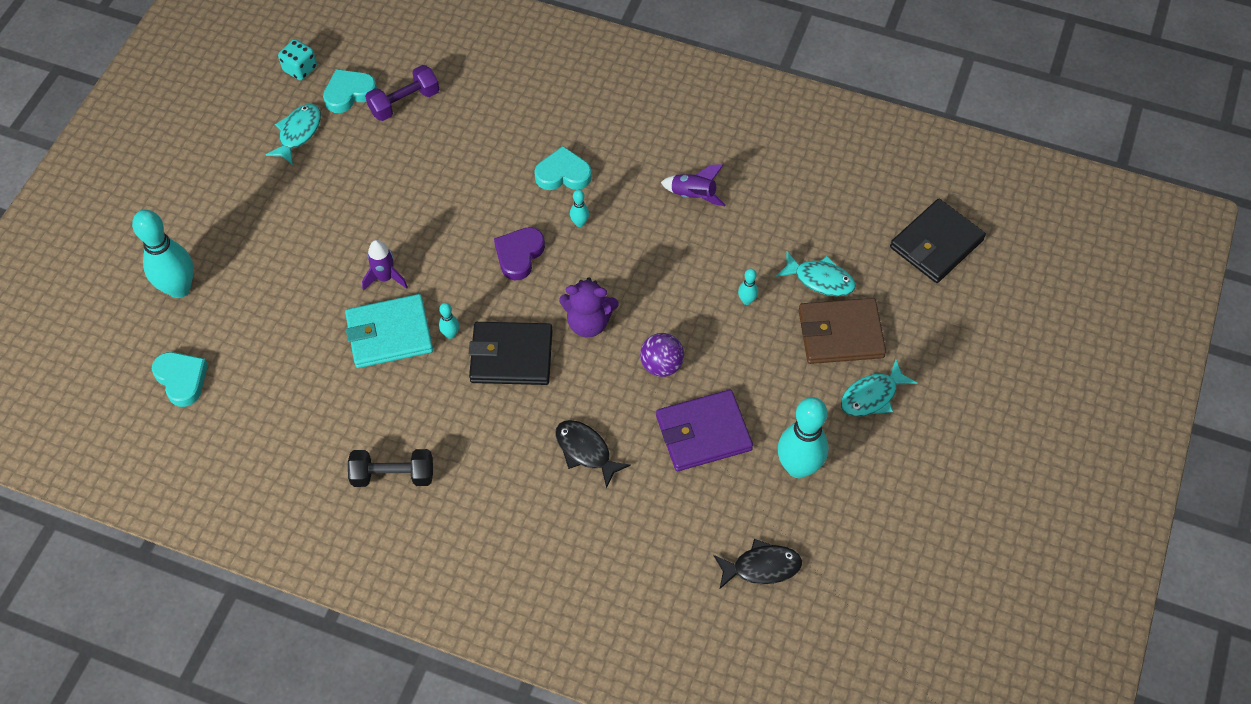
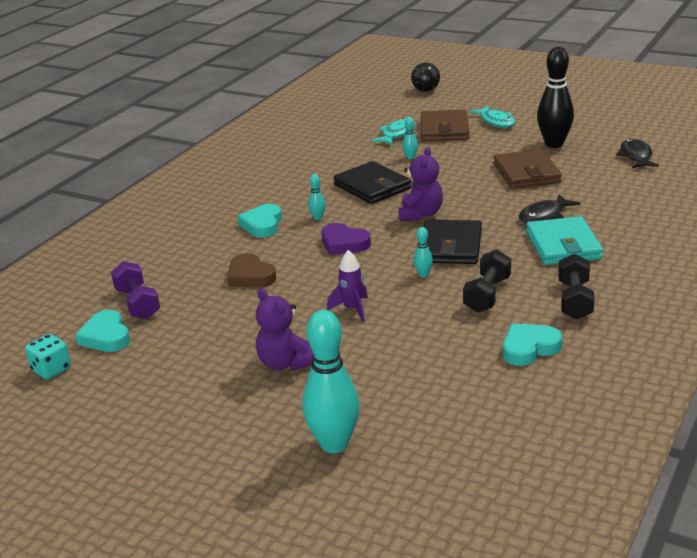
camera: 80 degrees left, 30 degrees down
(182, 379) = (461, 435): turquoise heart -> turquoise heart (529, 348)
(297, 236) = (285, 363): none -> purple teddy bear
(298, 133) = (144, 367): turquoise fish -> none
(389, 334) = (418, 305): turquoise wallet -> turquoise wallet (563, 245)
(407, 394) = (487, 295): none -> black dumbbell
(452, 183) = (250, 276): none -> brown heart
(661, 365) = (465, 187): purple ball -> none
(693, 196) = (306, 174): purple rocket -> none
(703, 433) = (526, 173): purple wallet -> brown wallet
(798, 467) = (554, 144): turquoise bowling pin -> black bowling pin
(936, 244) = (375, 101): black wallet -> black wallet (372, 187)
(985, 302) = (425, 90): none -> black ball

